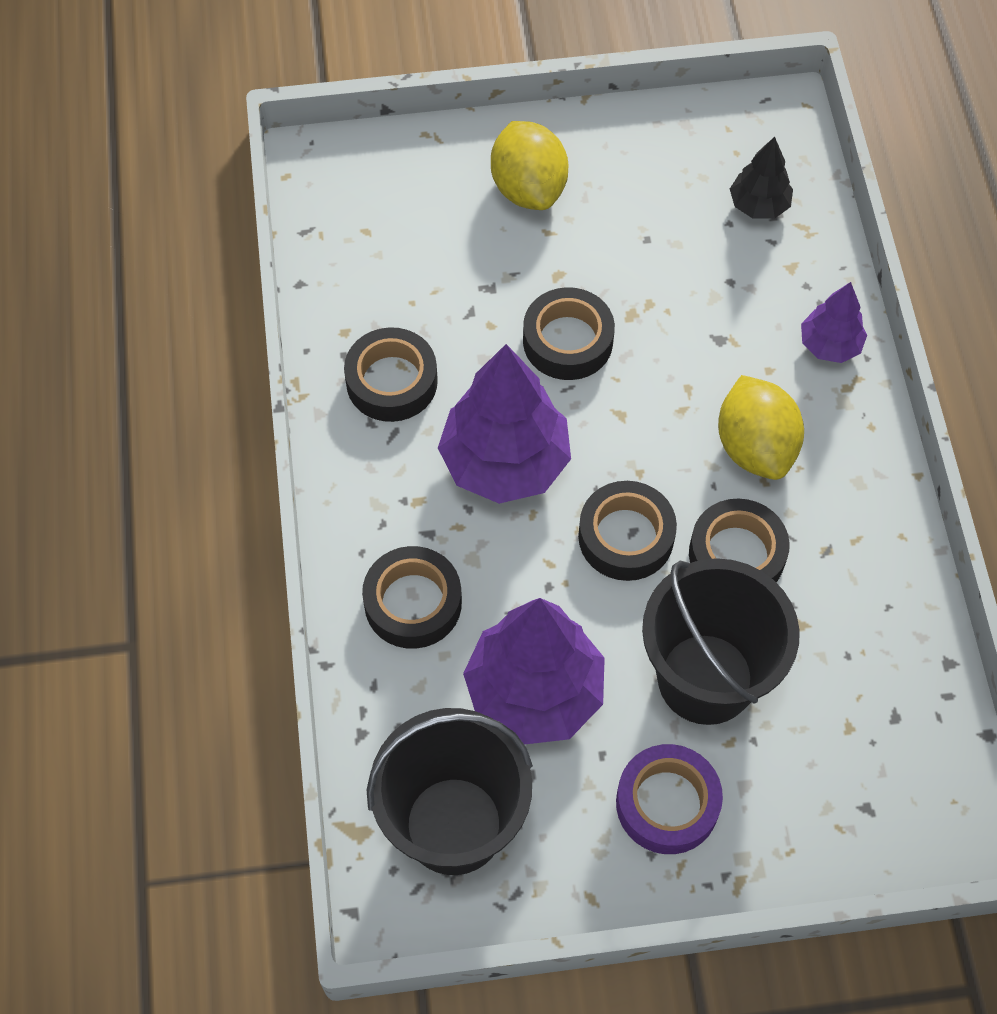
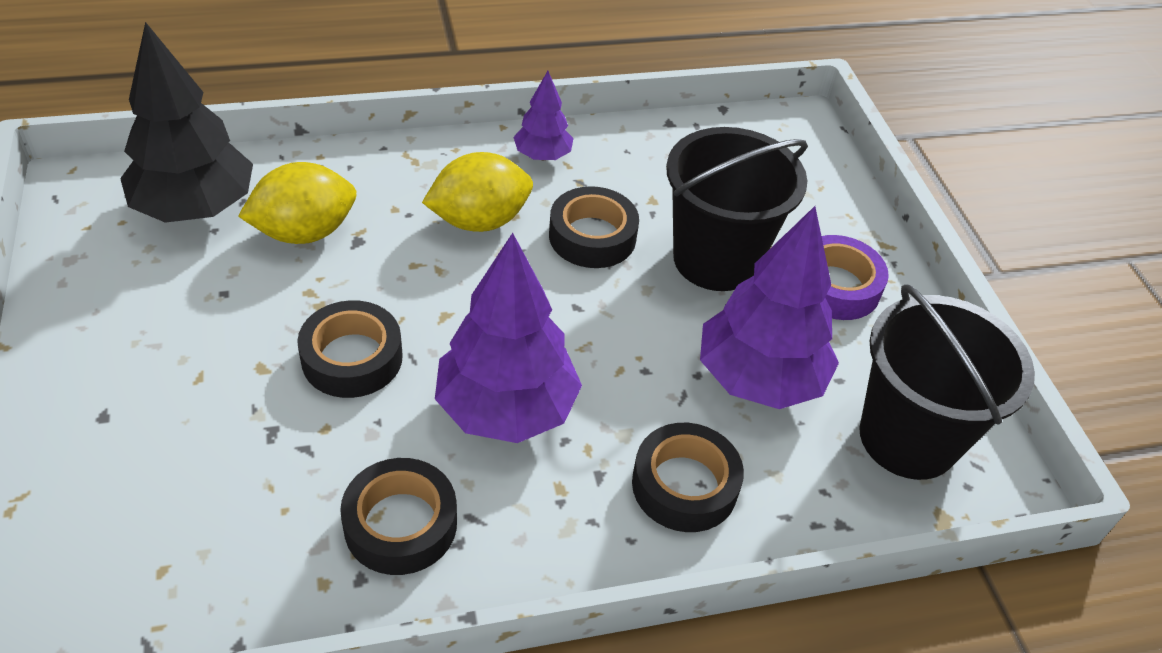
camera: 100 degrees left, 15 degrees down
(528, 188) = (129, 397): yellow lemon -> yellow lemon (304, 232)
(626, 537) = (583, 311): black tape -> none
(759, 205) = (196, 208): black tree -> black tree, size x1.92
(829, 345) = (369, 169): purple tree -> purple tree (542, 156)

